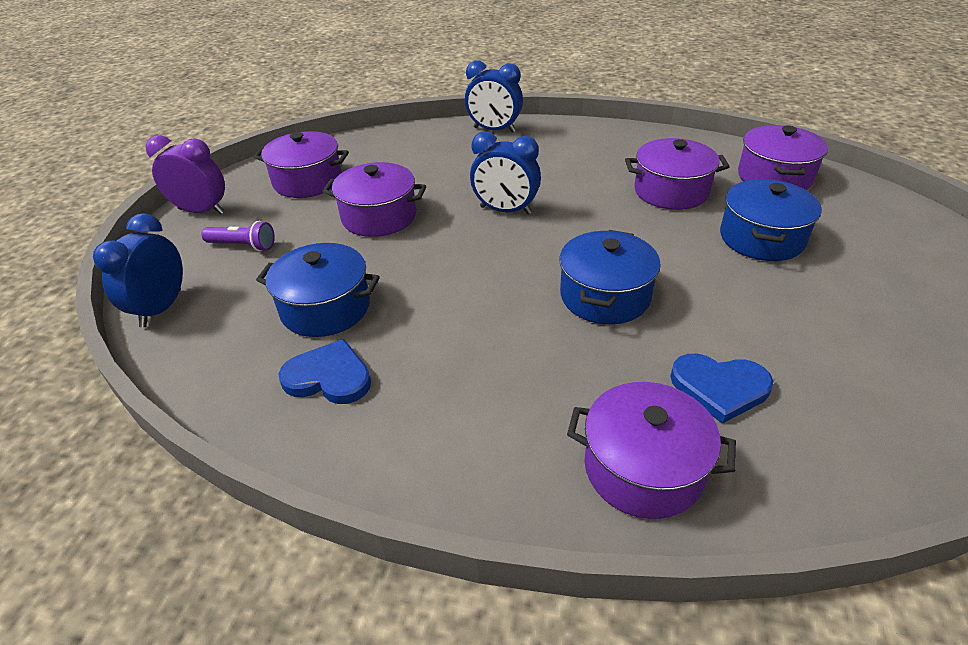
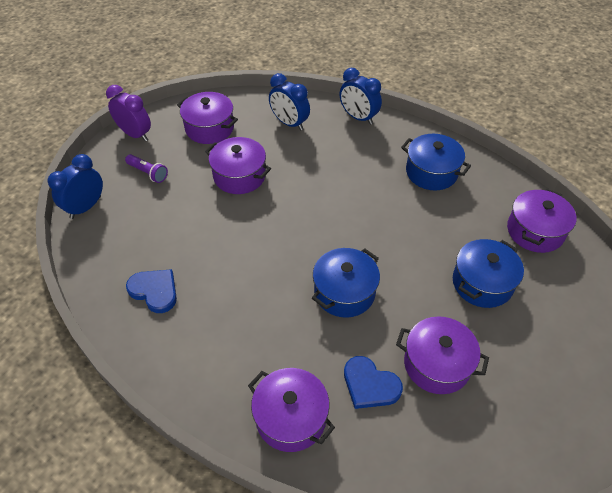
camera: 20 degrees right, 10 degrees up
(325, 308) = (174, 240): blue pot -> blue pot (431, 172)
(505, 210) = (323, 198): blue clock -> blue clock (289, 123)
(671, 191) = (448, 219): purple pot -> purple pot (437, 364)

